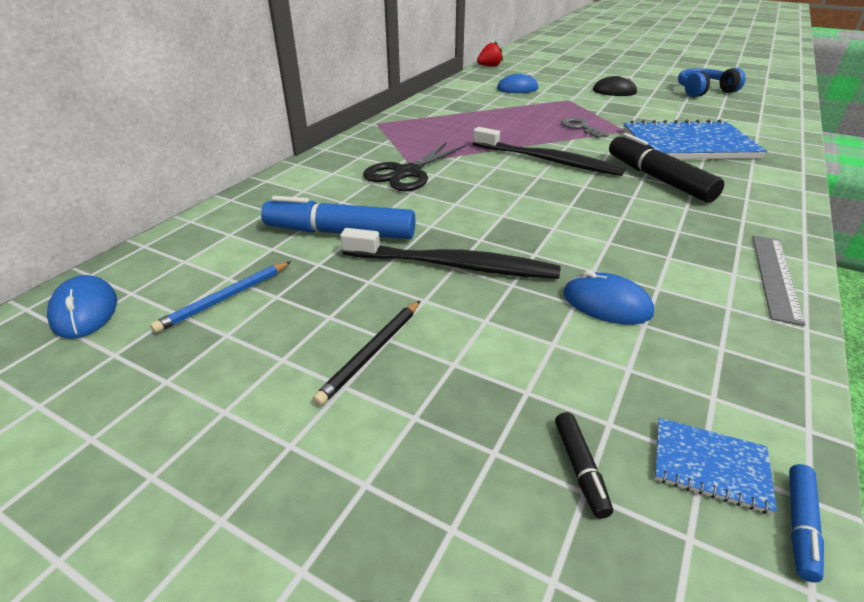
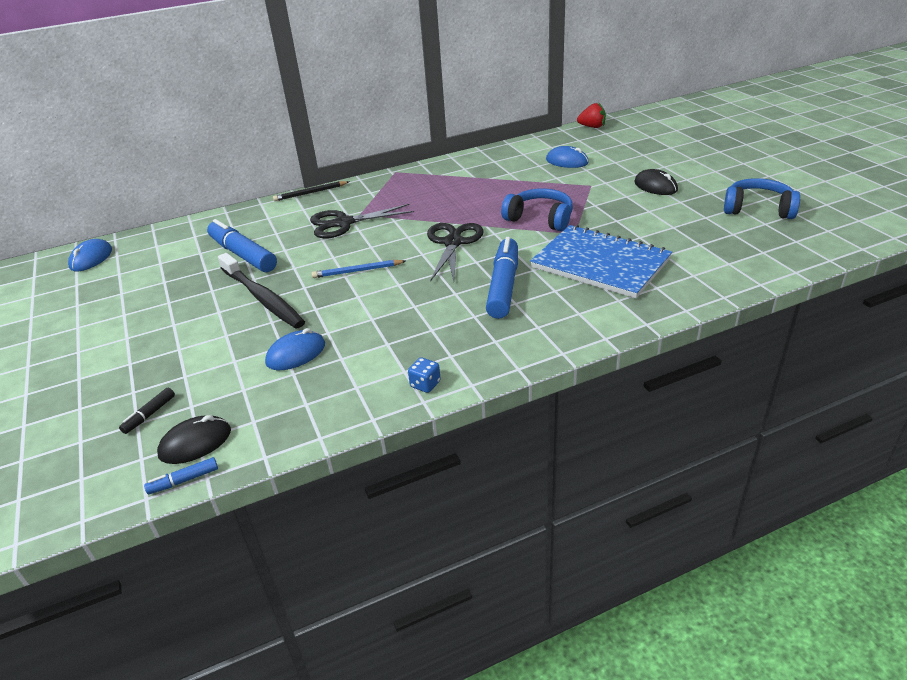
camera: 40 degrees right, 0 degrees up
(225, 298) = (144, 274): blue pencil -> blue pencil (357, 271)
(372, 352) = (157, 328): black pencil -> black pencil (310, 193)
(548, 160) = (453, 242): black toothbrush -> black scissors
(580, 127) = (540, 219): grey key -> blue headphones
(606, 304) = (296, 354): blue mouse -> blue mouse turned 75 degrees clockwise
(658, 179) = (503, 286): black marker -> blue marker
(710, 465) = (195, 443): blue notebook -> black mouse
(775, 276) = (425, 384): grey ruler -> blue dice

